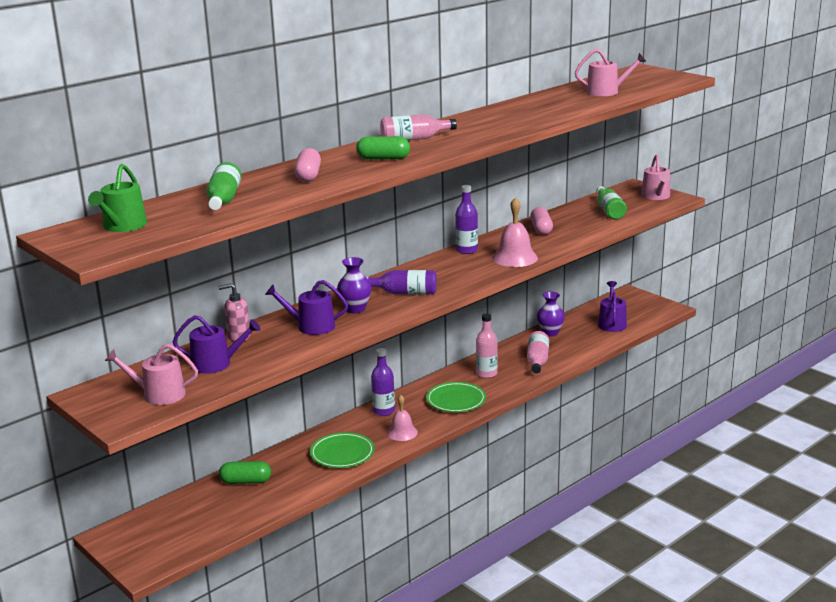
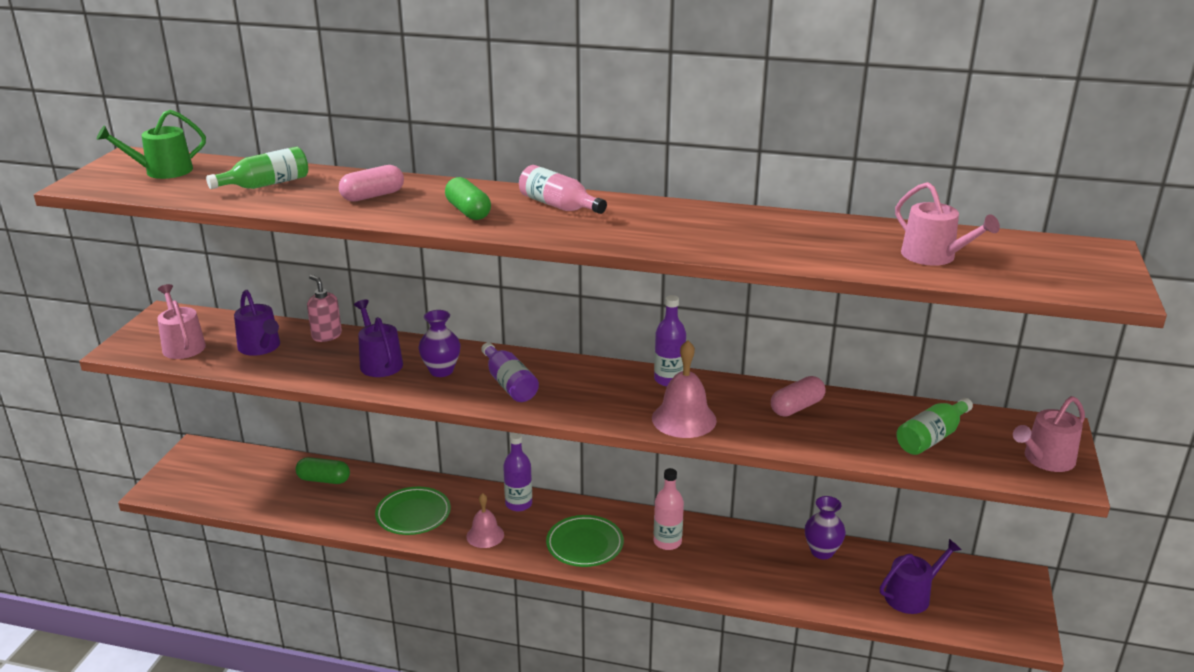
camera: 55 degrees right, 5 degrees up
(246, 481) = (324, 480): green capsule -> green capsule turned 45 degrees counterclockwise
(537, 361) = (740, 569): pink bottle -> none

